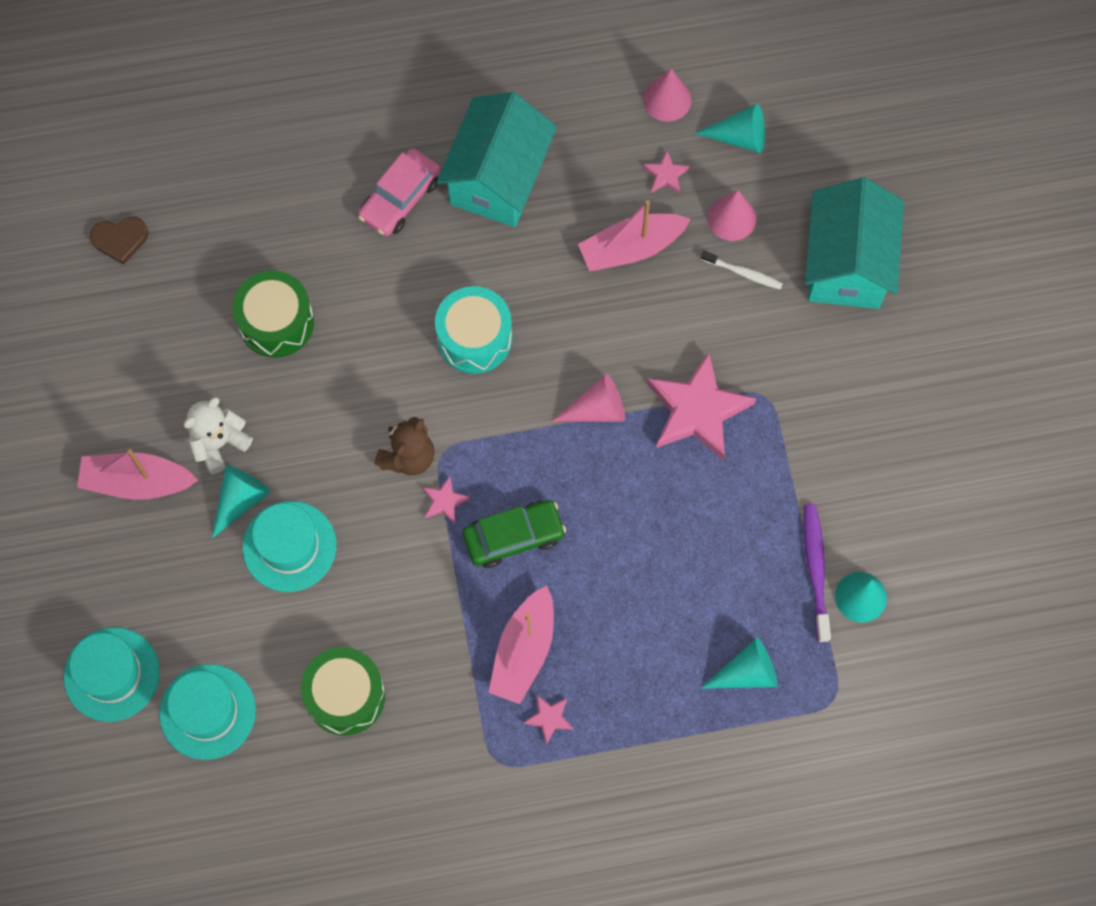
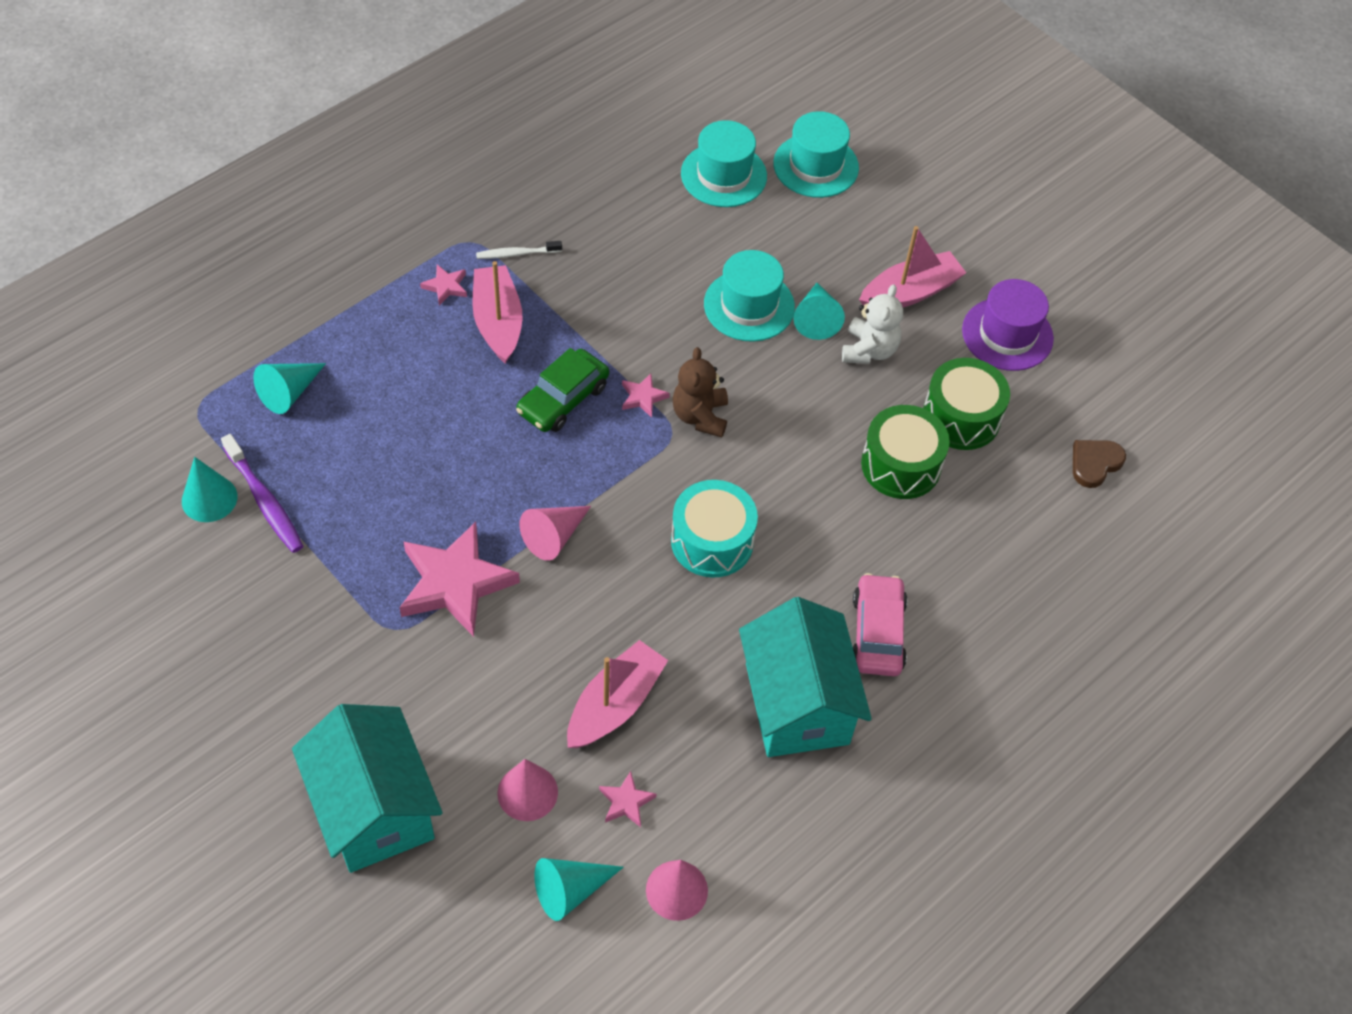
camera: 145 degrees right, 15 degrees down
(88, 393) = (1007, 334): none -> purple hat
(345, 696) = (624, 230): green drum -> green drum (961, 417)
(743, 273) = (482, 740): white toothbrush -> white toothbrush (517, 254)

